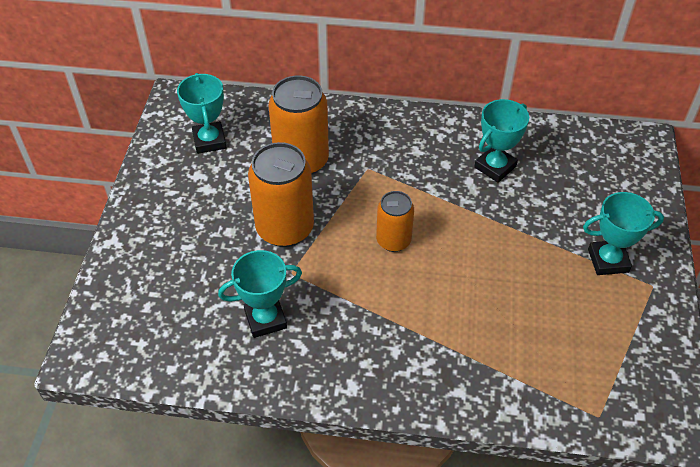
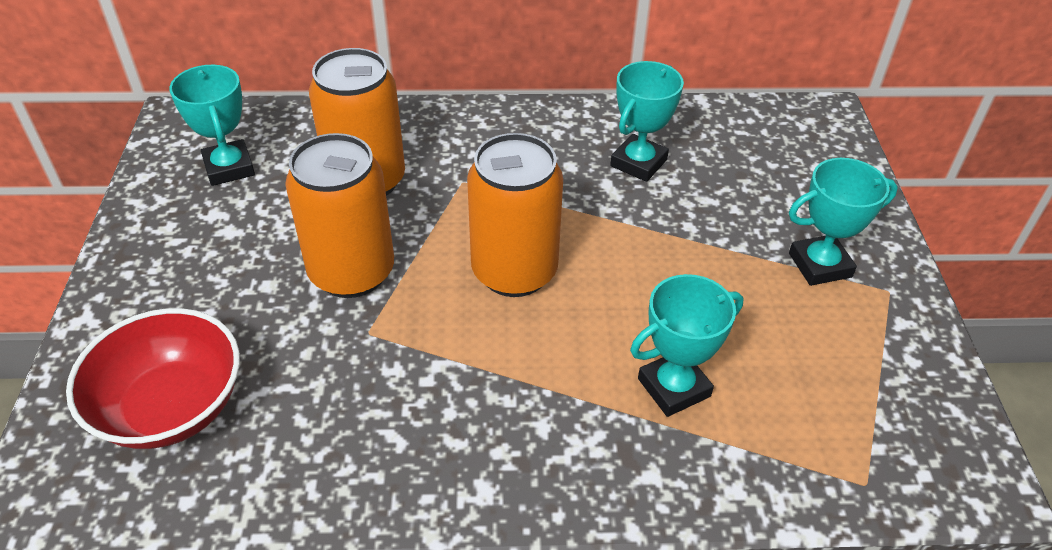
camera: 10 degrees left, 5 degrees down
(164, 307) = (171, 407): none -> red bowl
(265, 319) = (335, 405): turquoise trophy -> turquoise trophy (674, 387)
(393, 240) = (514, 271): orange can -> orange can, size x1.67

